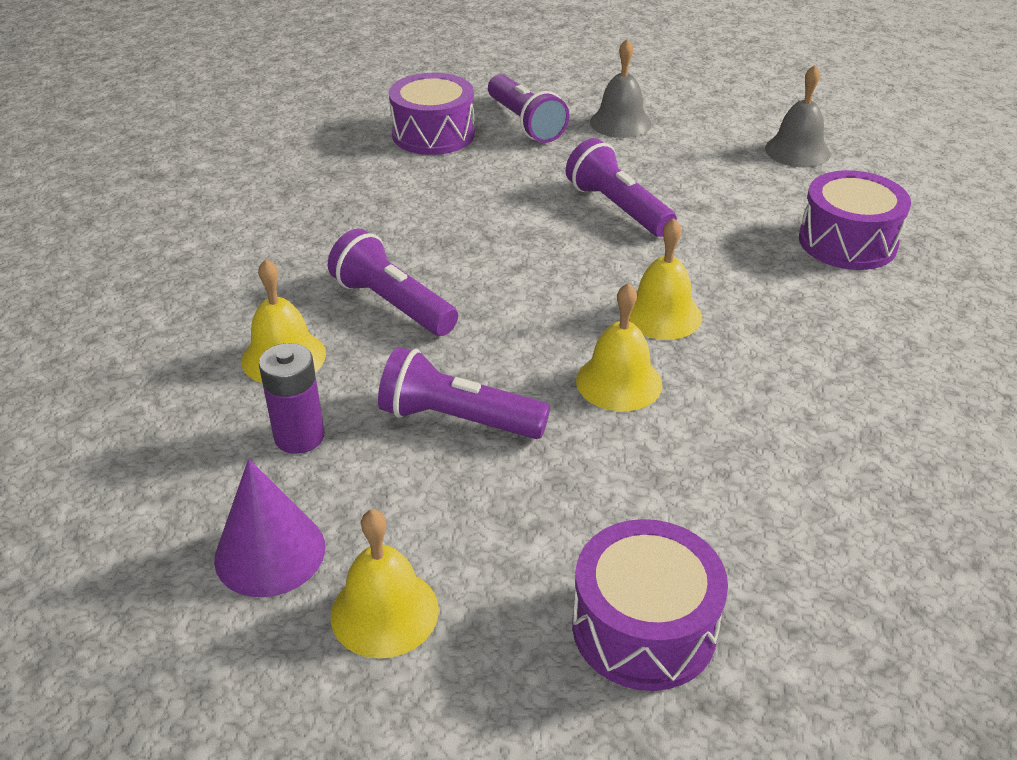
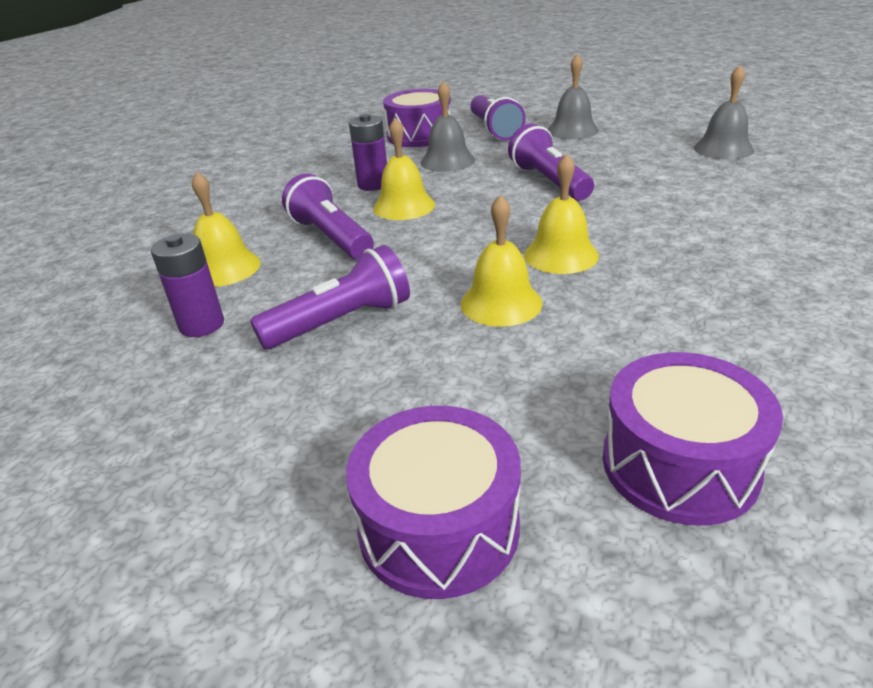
camera: 15 degrees right, 5 degrees down
(270, 552) = (121, 413): purple cone -> none
(384, 612) = (188, 477): yellow bell -> yellow bell (404, 206)
(408, 219) = (373, 185): none -> purple battery
(457, 419) = (341, 321): purple flashlight -> purple flashlight turned 120 degrees clockwise
(486, 178) = (447, 161): none -> grey bell
(847, 242) = (757, 210): purple drum -> purple drum (679, 464)

